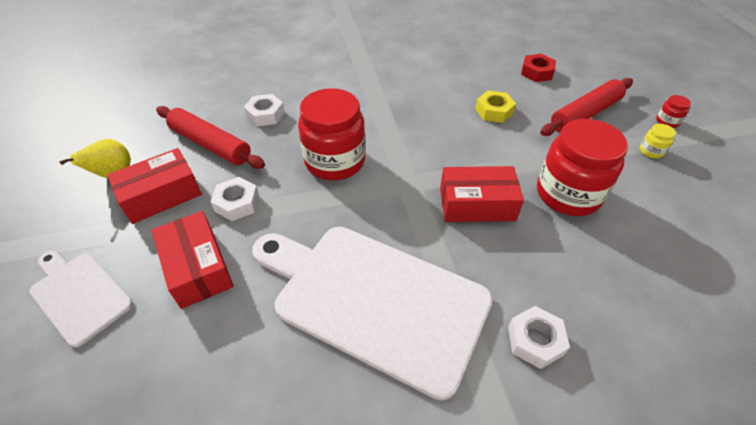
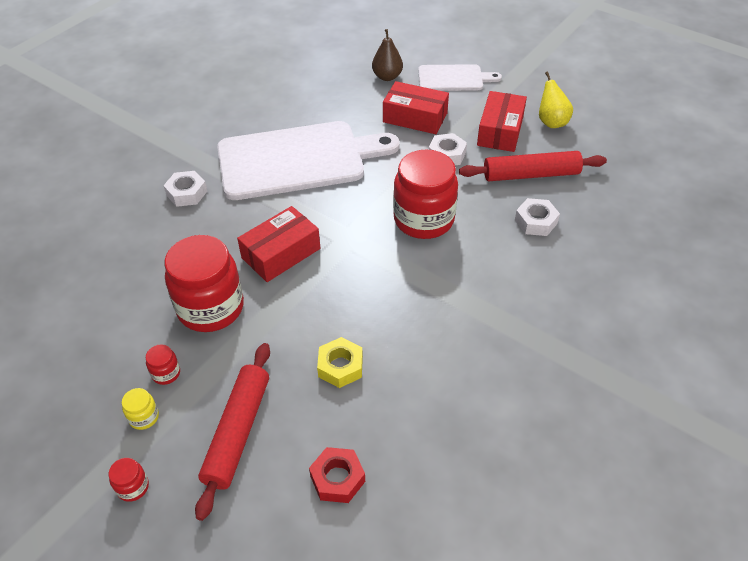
camera: 140 degrees right, 0 degrees up
(127, 364) = (387, 77): none -> brown pear
(625, 168) = (166, 373): none -> red jar

